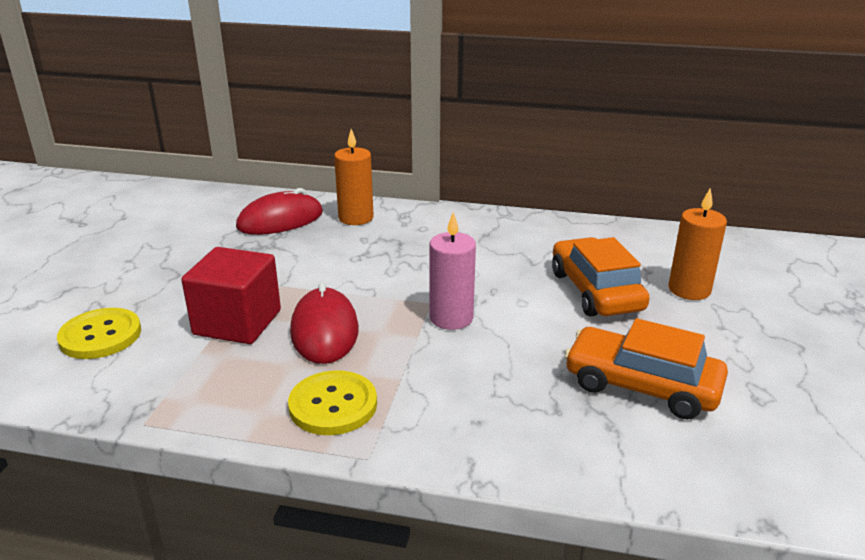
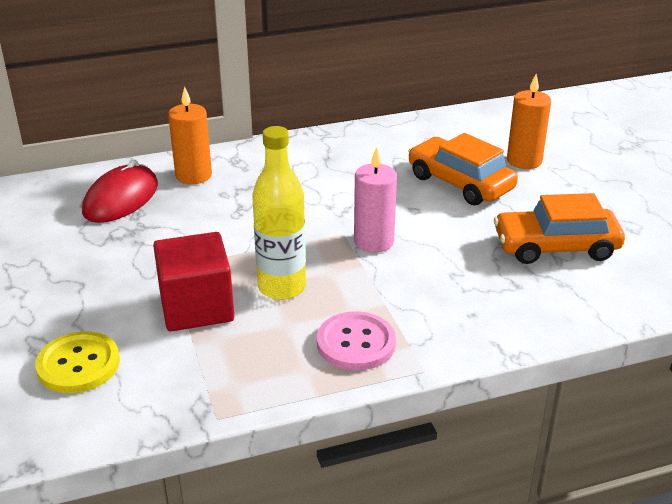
camera: 30 degrees left, 5 degrees up
(324, 330) = (282, 287): red mouse -> yellow bottle
(333, 405) = (356, 343): yellow button -> pink button

